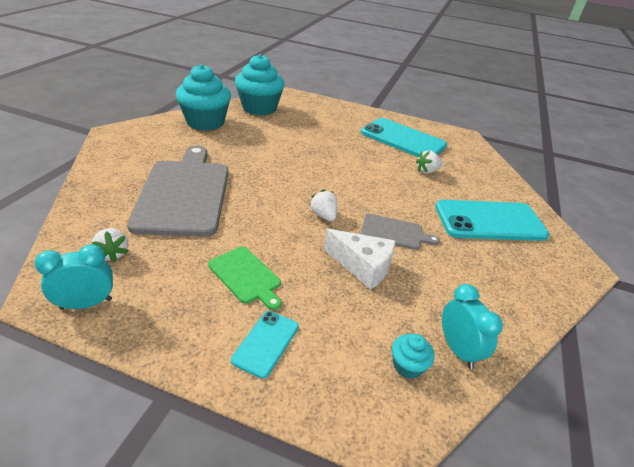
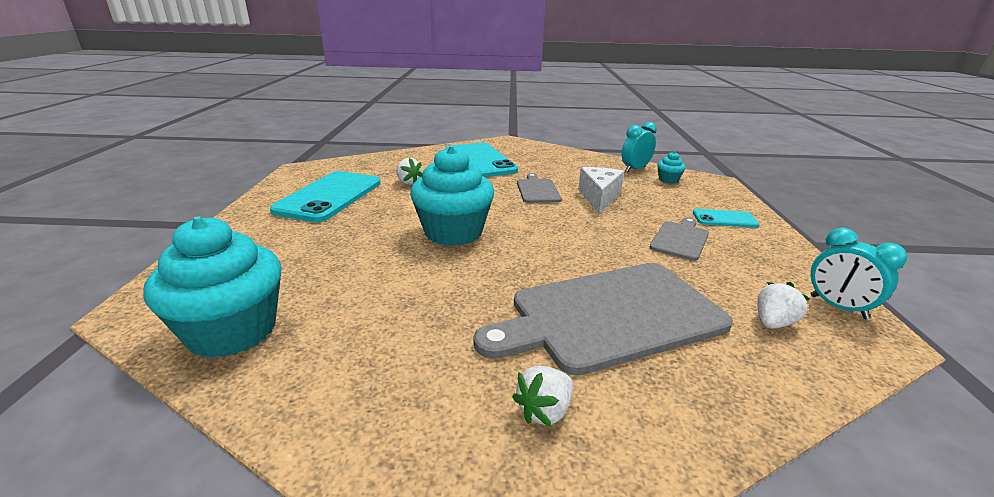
camera: 105 degrees left, 10 degrees down
(205, 122) = (341, 385): turquoise cupcake -> turquoise cupcake (453, 232)
(246, 276) = (680, 239): green cutting board -> grey cutting board
(323, 216) = (548, 220): white strawberry -> white strawberry (544, 411)

